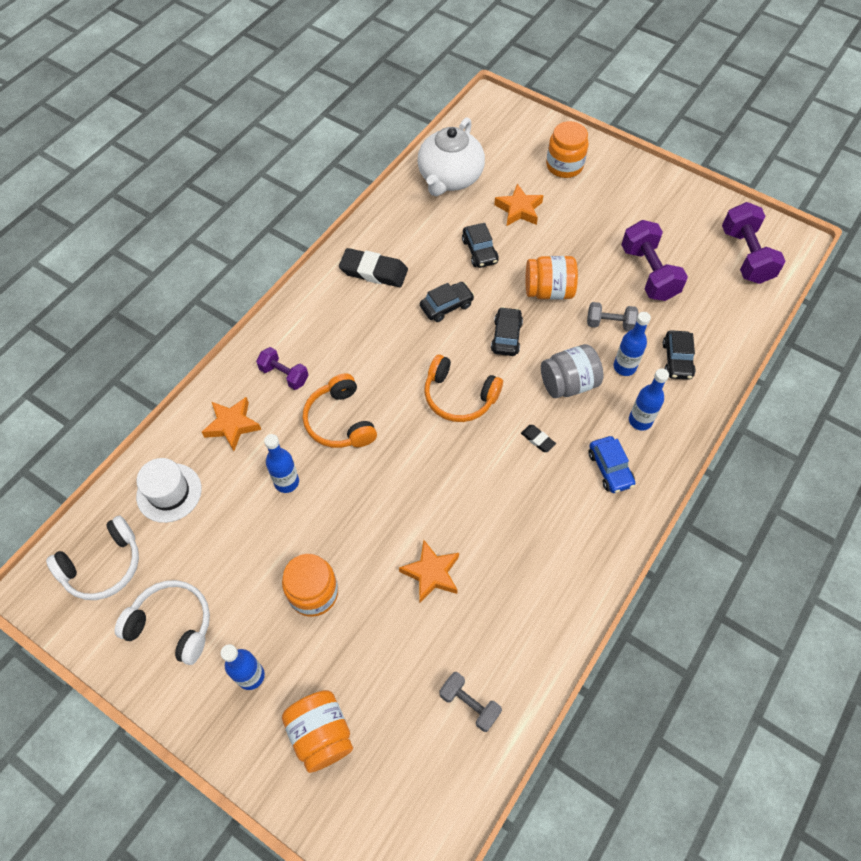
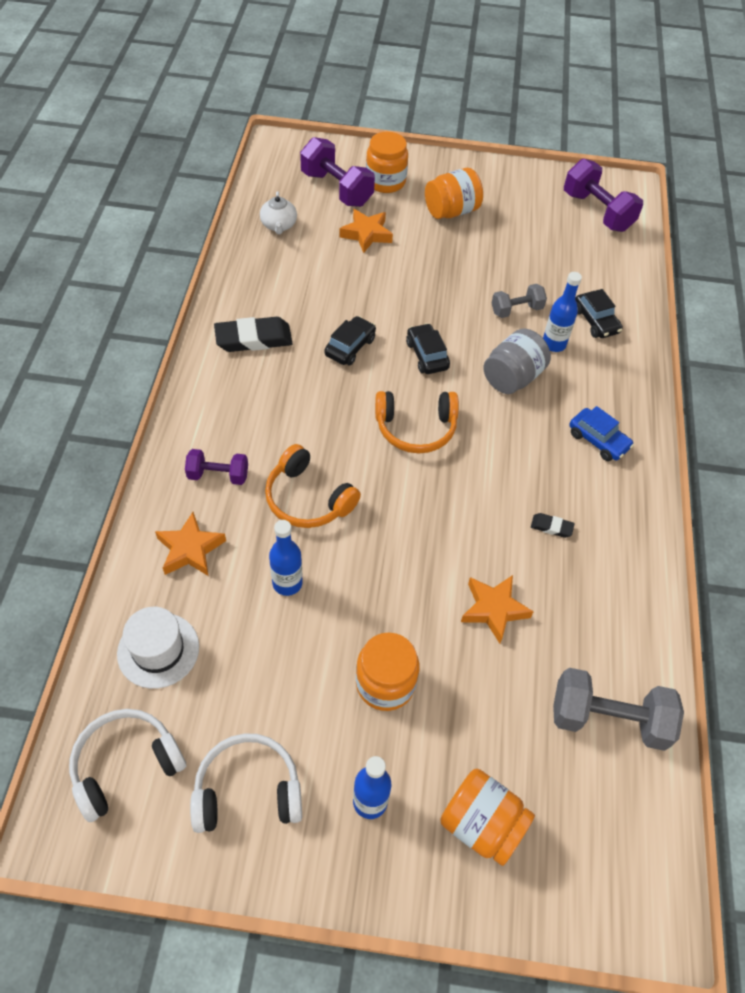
camera: 30 degrees left, 5 degrees down
(103, 566) = (125, 765): white headphones -> white headphones turned 150 degrees counterclockwise
(449, 178) = (279, 225): white teapot -> white teapot, size x0.50
(469, 704) = (608, 719): grey dumbbell -> grey dumbbell, size x1.69
(479, 251) = (351, 284): black car -> none
(538, 439) = (516, 440): black eraser -> black eraser (551, 527)
(548, 291) = (441, 299): orange jar -> orange jar (451, 211)
(640, 421) = (597, 387): blue bottle -> none
(648, 273) = (523, 253): purple dumbbell -> purple dumbbell (337, 189)

